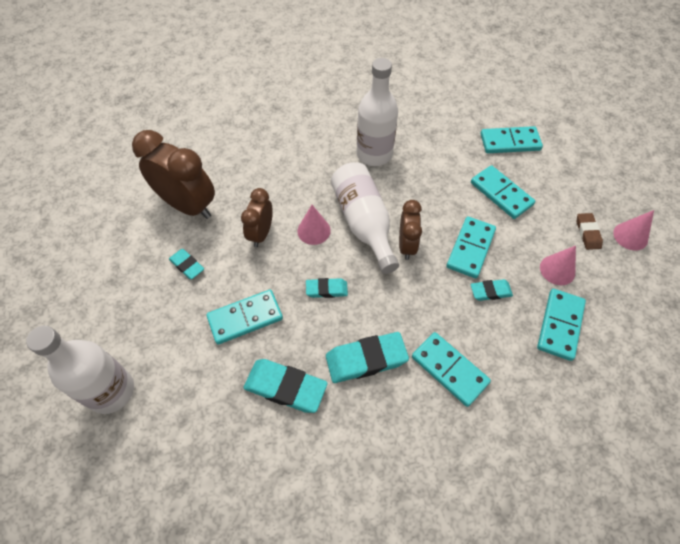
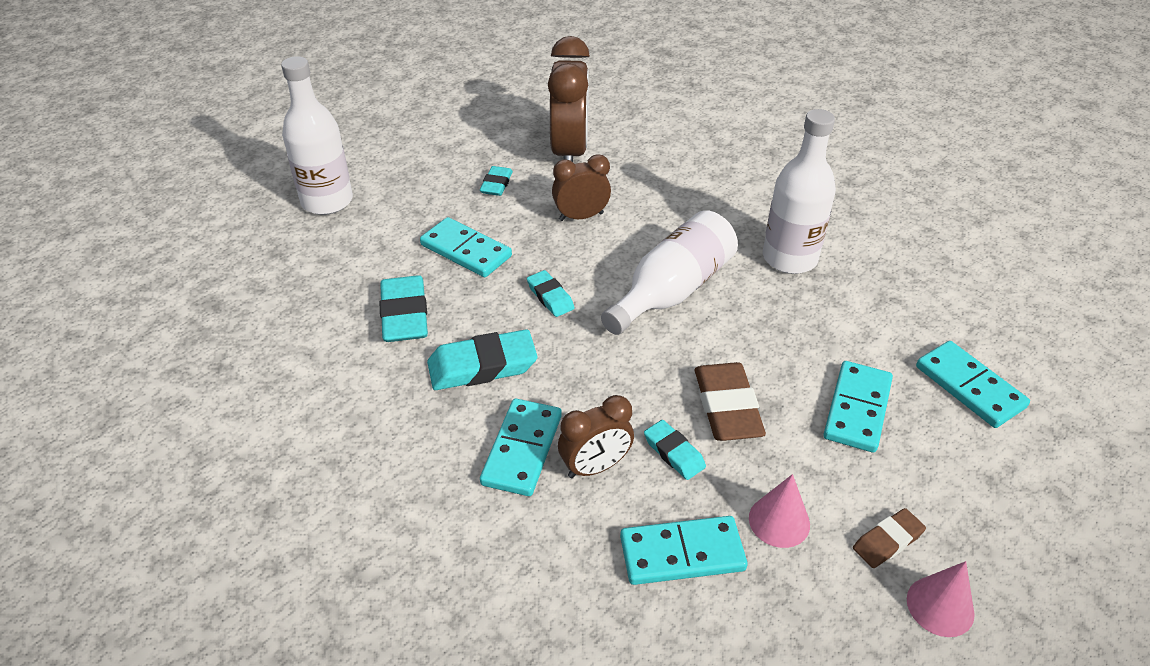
camera: 60 degrees right, 15 degrees down
(314, 230) = (622, 254): pink cone -> none
(366, 360) = (482, 366): turquoise eraser -> turquoise eraser turned 60 degrees counterclockwise
(406, 245) = (674, 342): brown clock -> brown clock (595, 467)
(470, 248) = (727, 407): turquoise domino -> brown eraser

